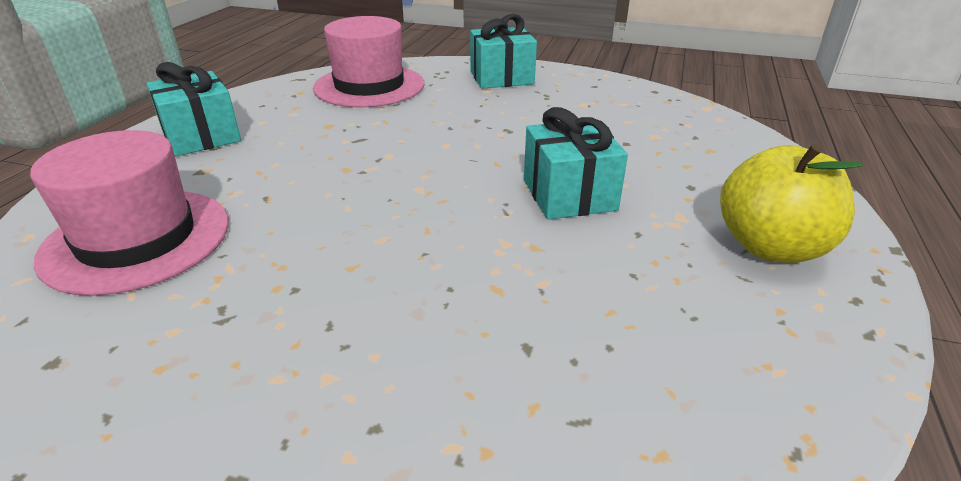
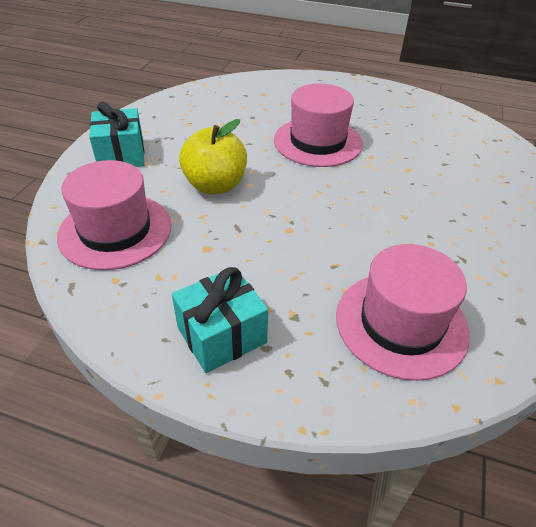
camera: 90 degrees left, 10 degrees up
(569, 194) = (317, 142): turquoise gift -> pink hat
(770, 247) = (358, 98): yellow apple -> yellow apple (215, 185)

